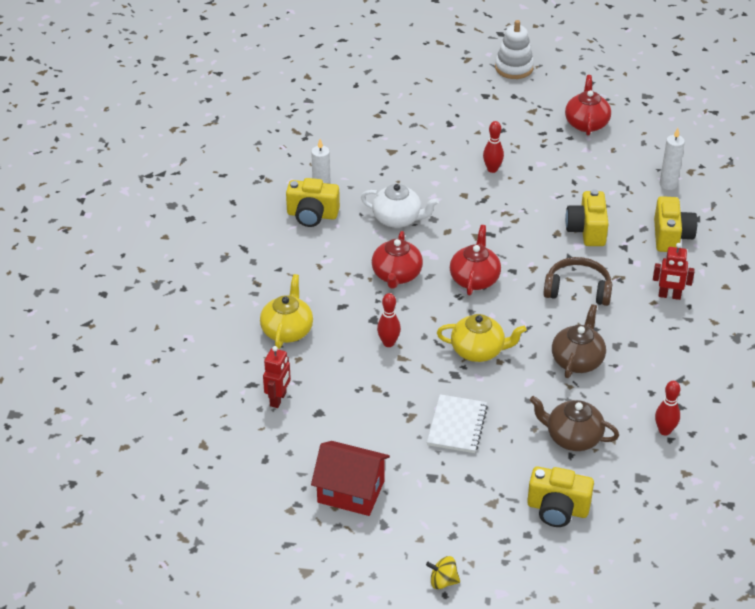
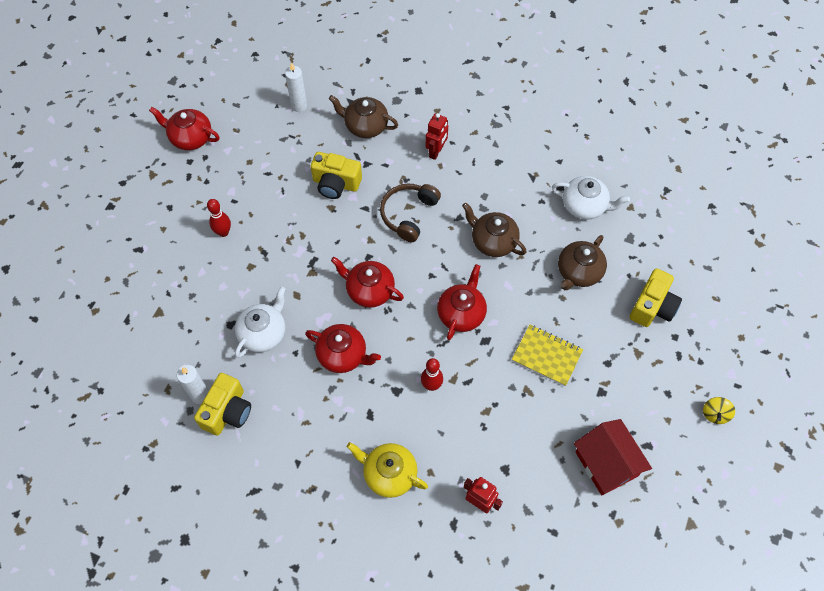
camera: 75 degrees left, 20 degrees up
(351, 491) = (606, 464): red house -> red house turned 60 degrees counterclockwise
(457, 425) = (546, 356): white notebook -> yellow notebook
(478, 351) = (461, 313): yellow teapot -> red teapot
(514, 68) = (79, 170): white stacking toy -> none
(664, 431) = (584, 206): red bowling pin -> white teapot
(671, 236) = (365, 126): yellow camera -> brown teapot

